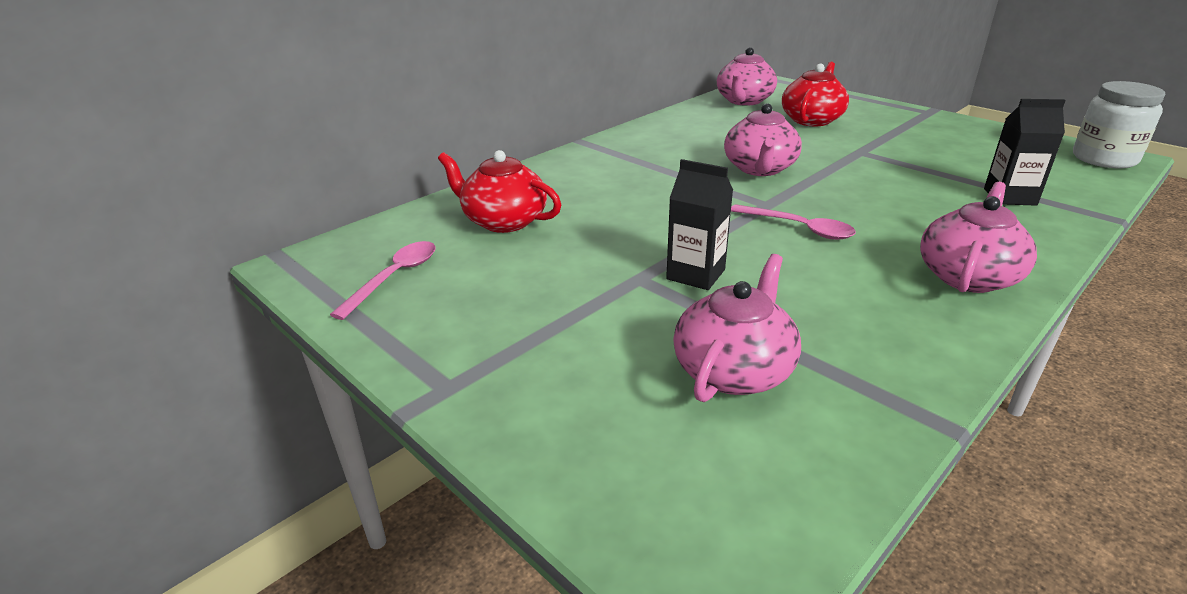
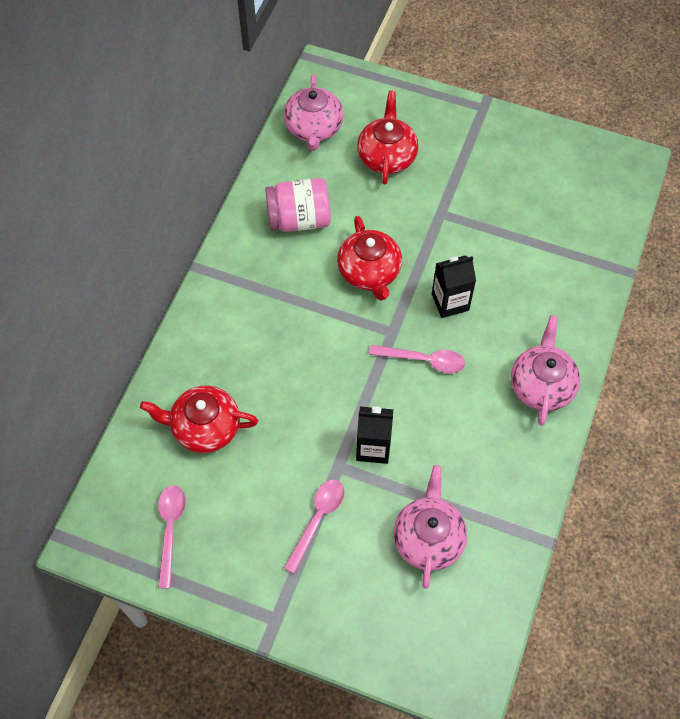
camera: 25 degrees left, 30 degrees up
(580, 313) = (317, 520): none -> pink spoon
(700, 134) = (299, 219): none -> pink jar
(759, 169) = (369, 272): pink teapot -> red teapot
(1010, 197) = (559, 260): black carton -> black carton (450, 302)
(1104, 159) = (622, 169): white jar -> none

